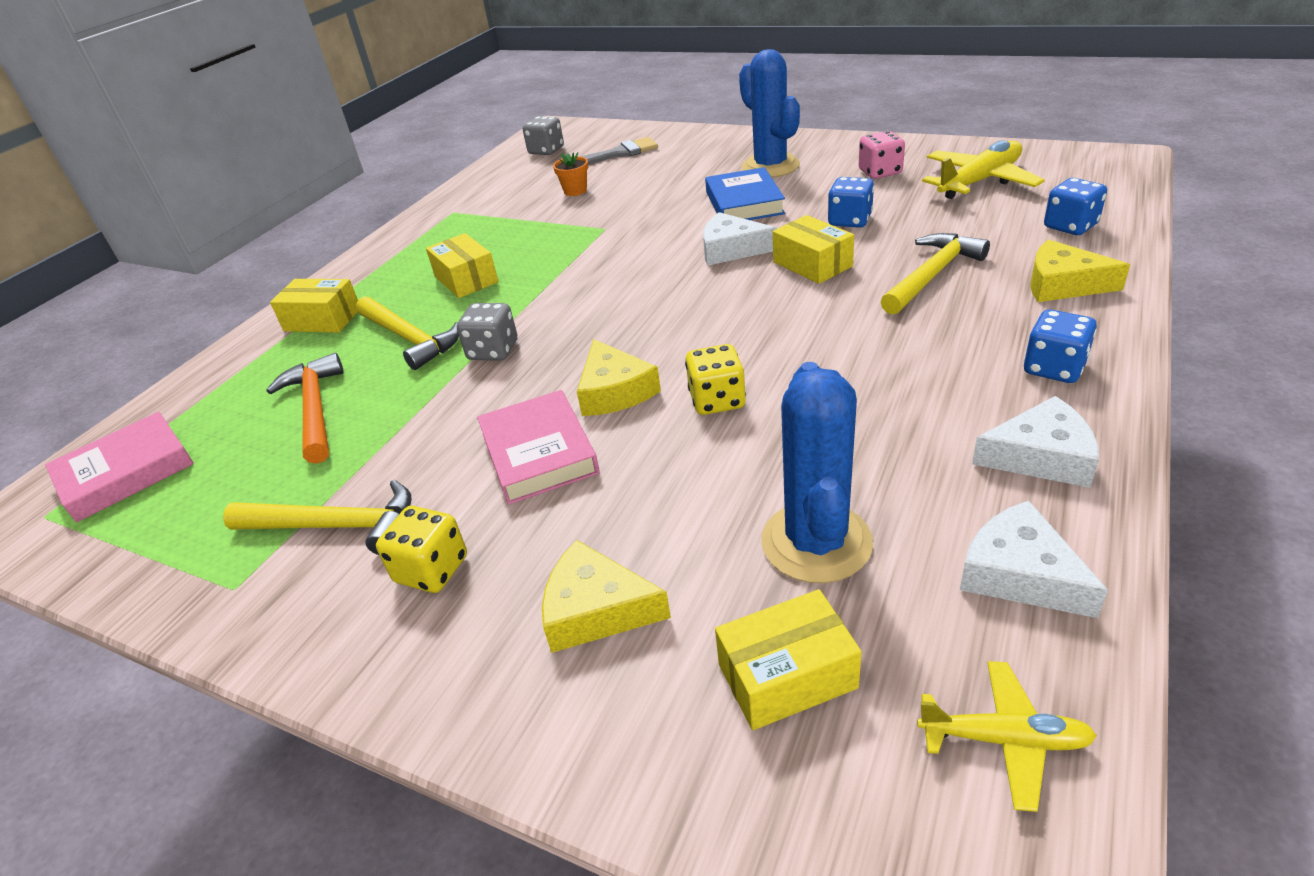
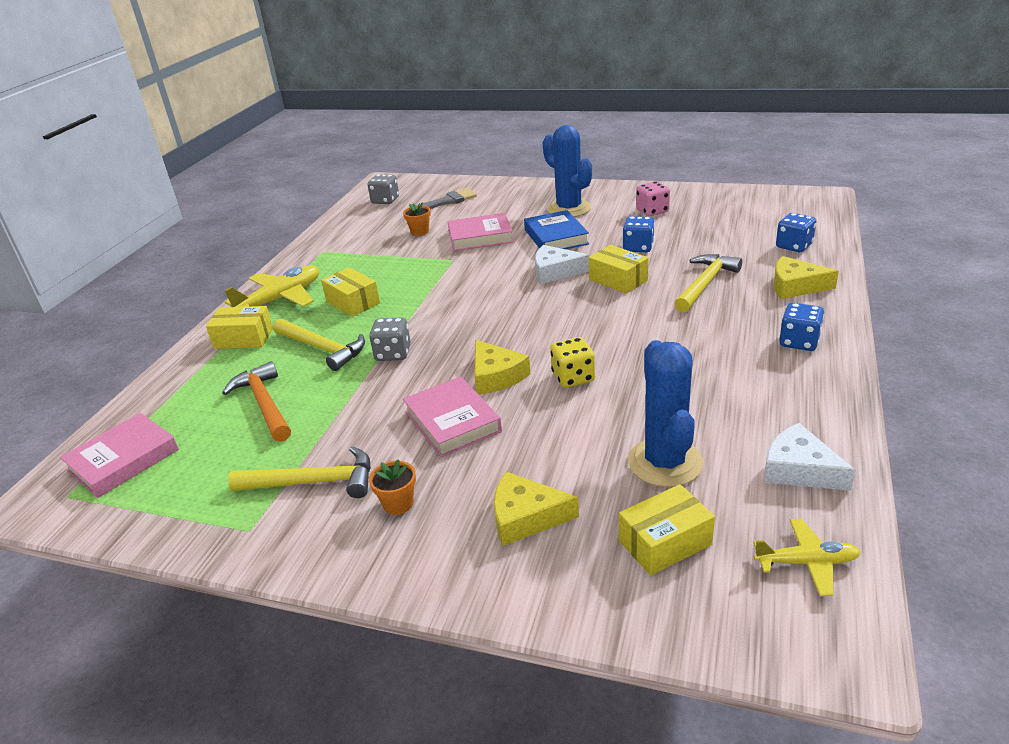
camera: 10 degrees left, 5 degrees down
(431, 569) = (398, 504): yellow dice -> orange flower pot
(648, 200) = (480, 237): none -> pink book
(979, 181) = (725, 216): yellow plane -> yellow plane (281, 299)
(1041, 456) = (800, 398): white cheese -> none

